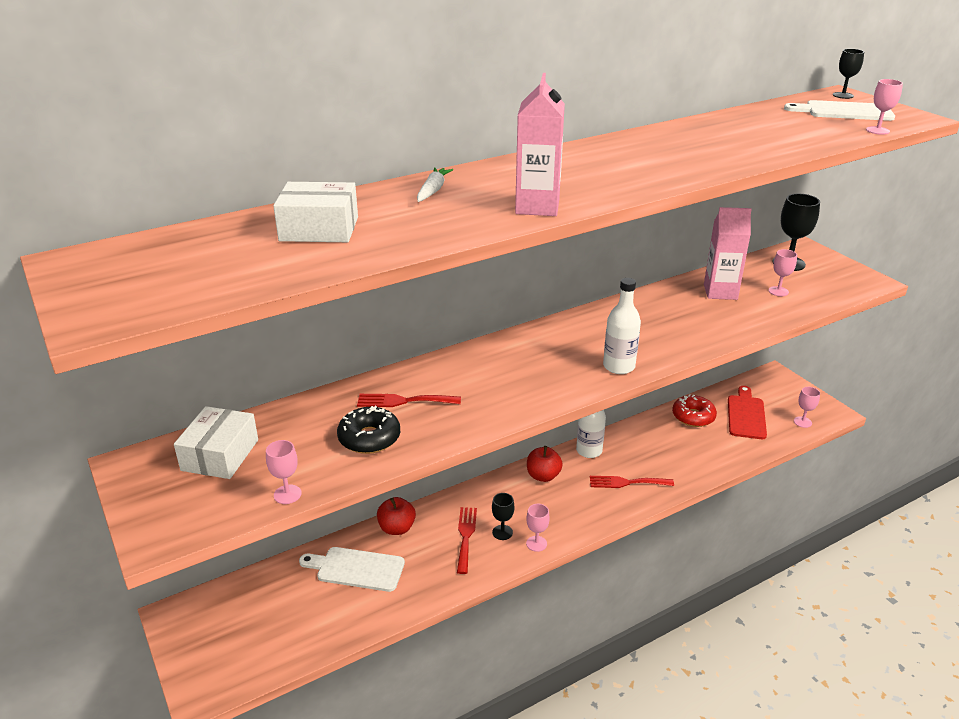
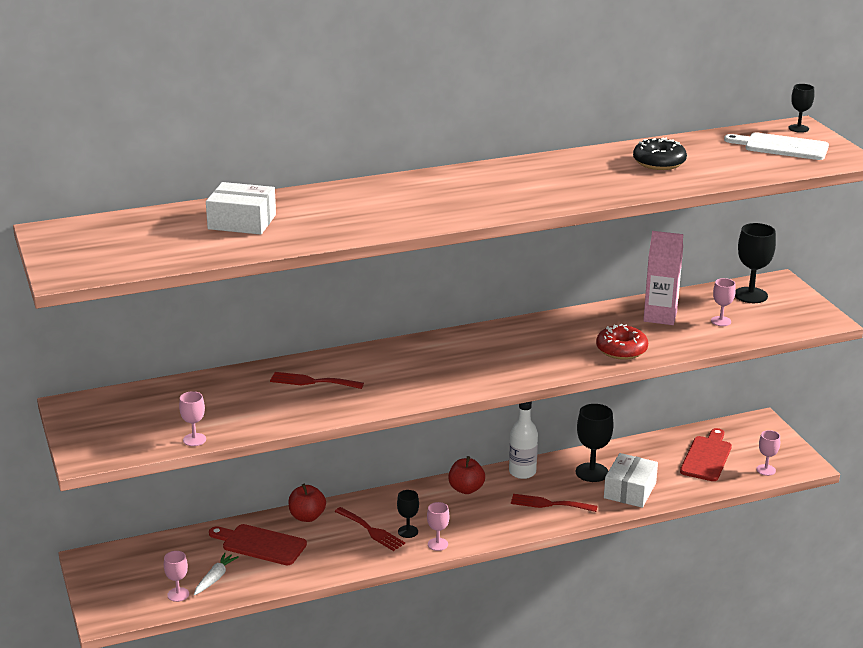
camera: 10 degrees right, 5 degrees down
(220, 455) = (145, 406): white box -> white box (630, 490)
(356, 569) = (260, 544): white cutting board -> red cutting board
(369, 438) = (273, 407): black donut -> black donut (659, 162)
(433, 190) = (346, 196): white carrot -> white carrot (215, 578)
(466, 536) = (371, 530): red fork -> red fork turned 120 degrees clockwise
(537, 207) = (427, 218): pink carton -> none
(619, 366) = (521, 373): white bottle -> none
(652, 443) = (592, 472): none -> black goblet
(693, 417) = (648, 453): red donut -> red donut (621, 350)
(877, 130) = (794, 169): pink goblet -> pink goblet (178, 594)

